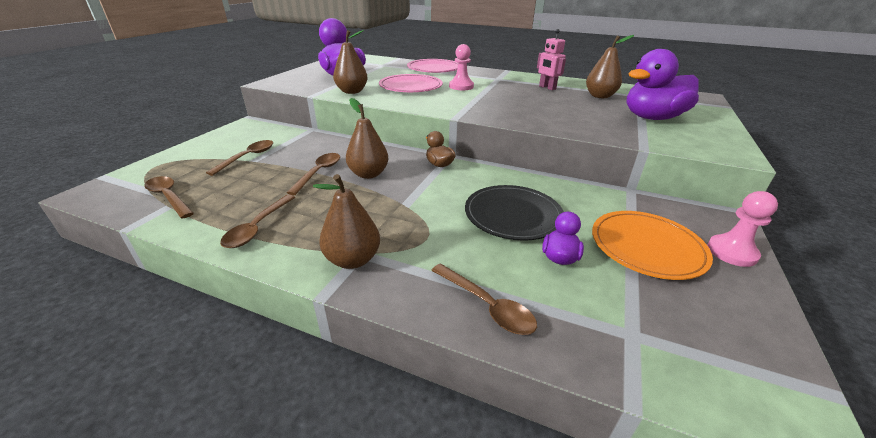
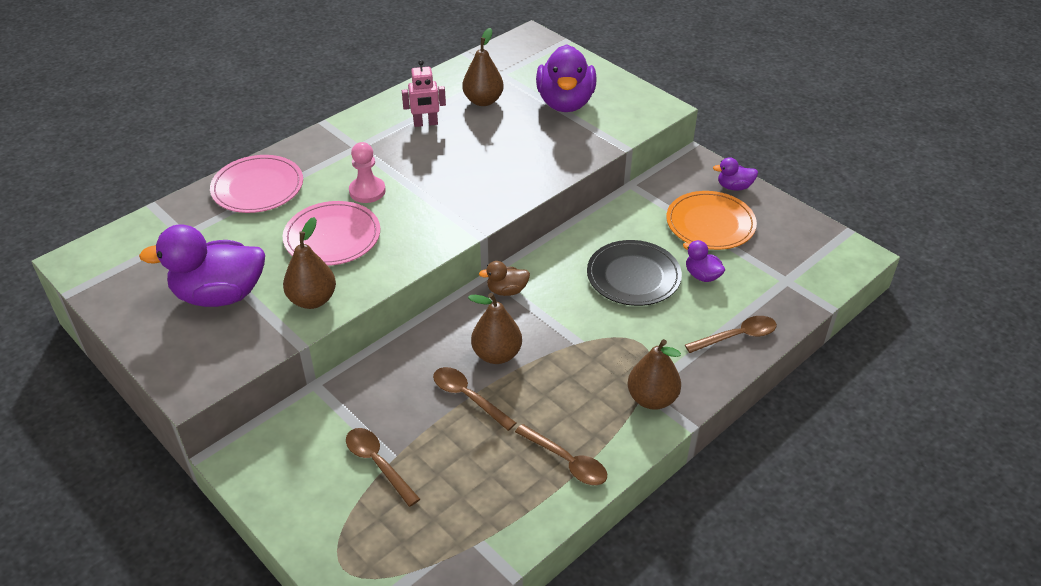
camera: 65 degrees left, 10 degrees up
(169, 197) = (455, 544): brown spoon -> none
(731, 252) = (734, 187): pink pawn -> purple duck

